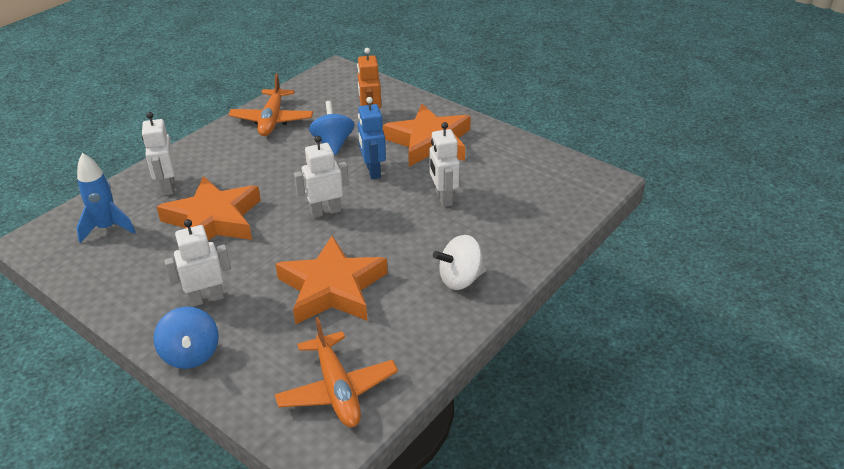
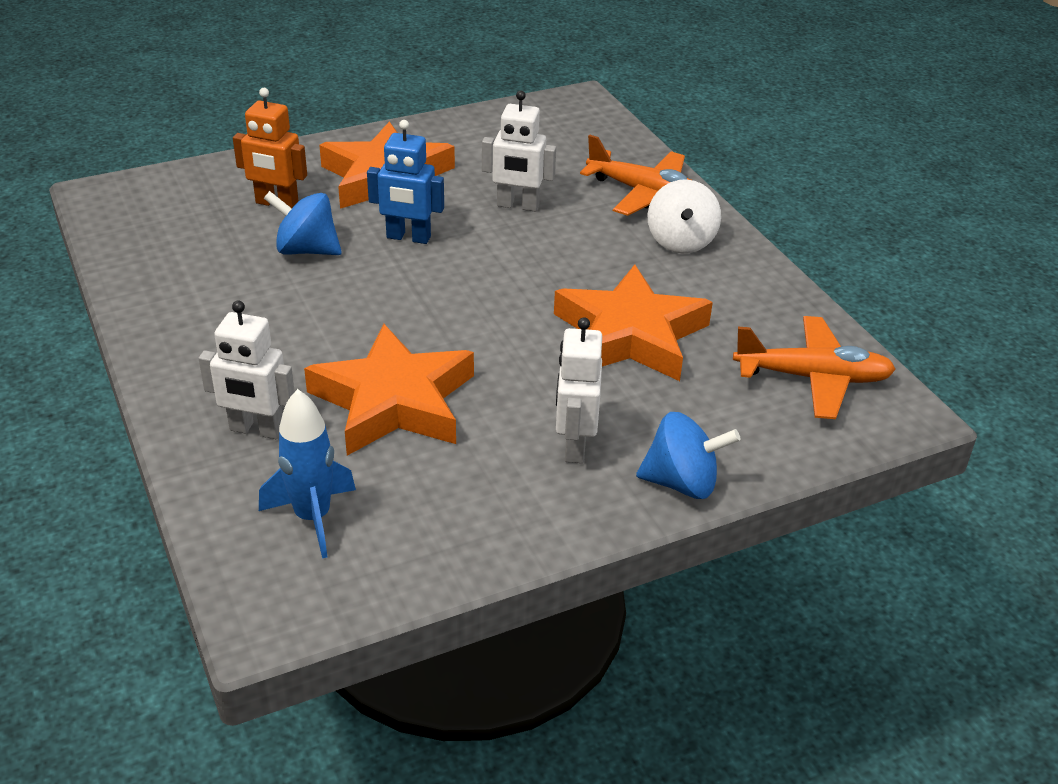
camera: 65 degrees left, 0 degrees up
(272, 120) = (177, 286): orange plane -> orange plane (646, 194)
(325, 211) = (465, 299): white robot -> none

